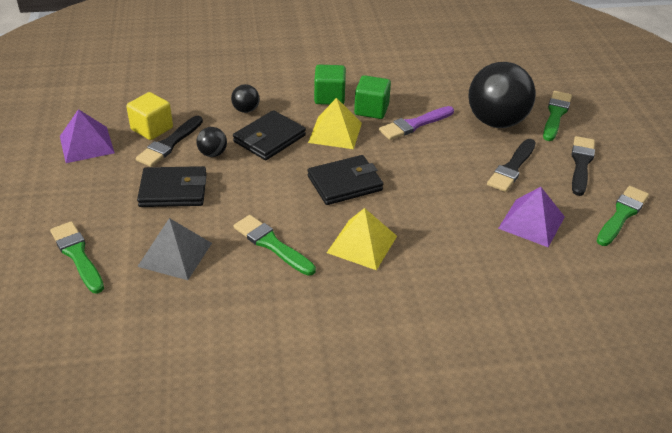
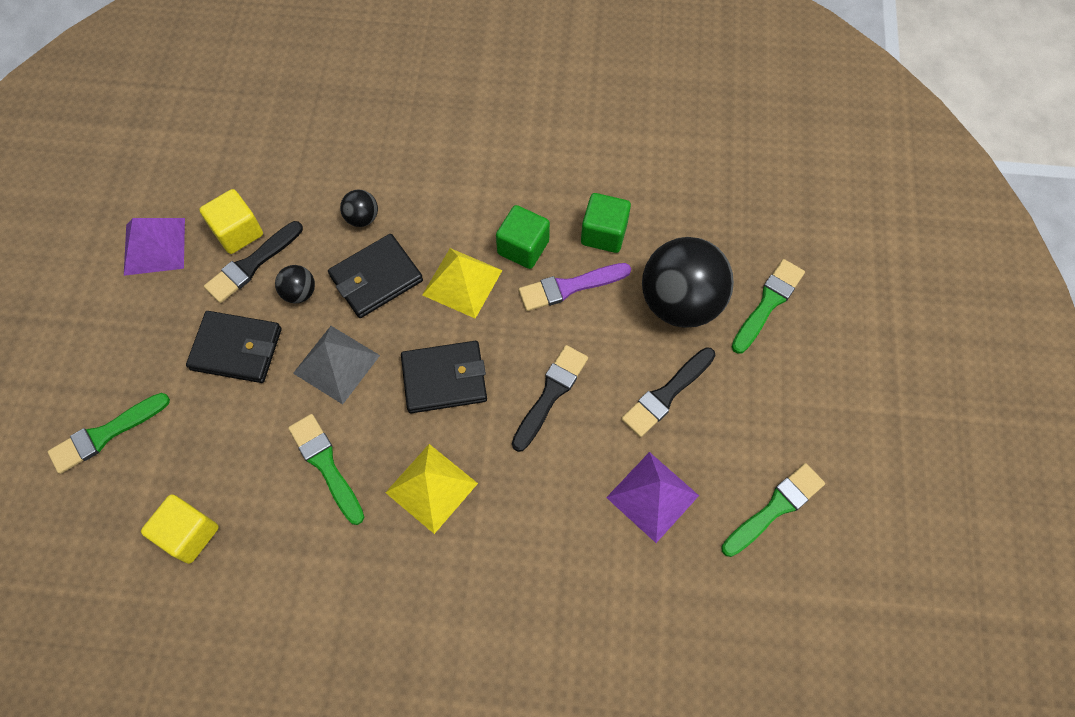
camera: 15 degrees right, 25 degrees up
(77, 255) = (105, 434): green brush -> green brush turned 105 degrees counterclockwise
(170, 304) = (189, 534): none -> yellow cube
(175, 254) = (212, 457): grey pyramid -> grey pyramid (336, 364)
(329, 97) = (476, 212): green cube -> green cube (604, 233)
(581, 163) = (762, 405): black brush -> black brush (550, 394)

